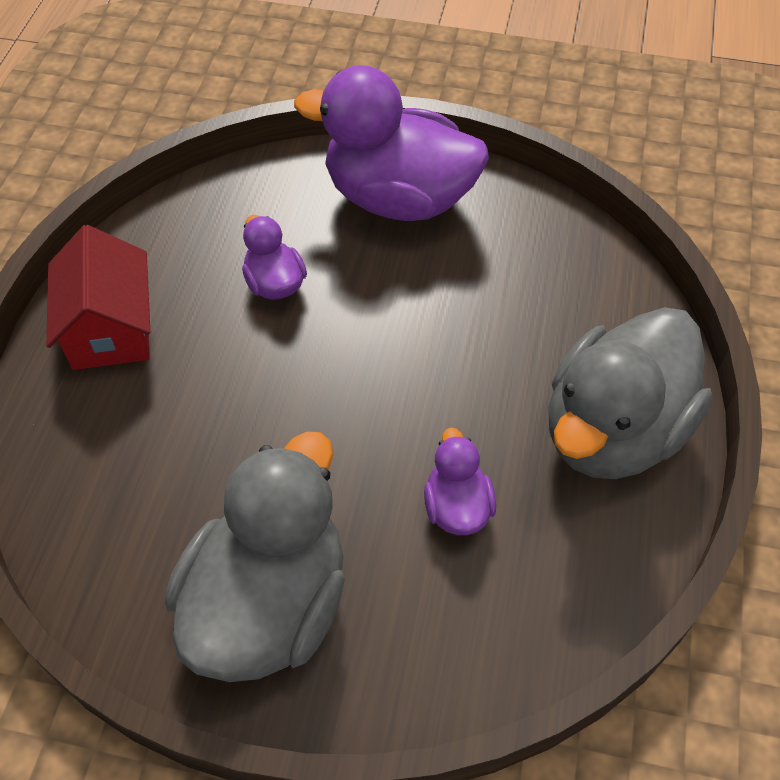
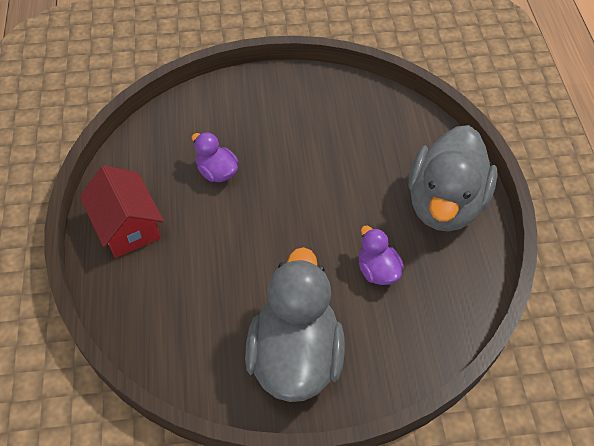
camera: 20 degrees left, 0 degrees up
(398, 198) = (269, 101): purple duck -> none

